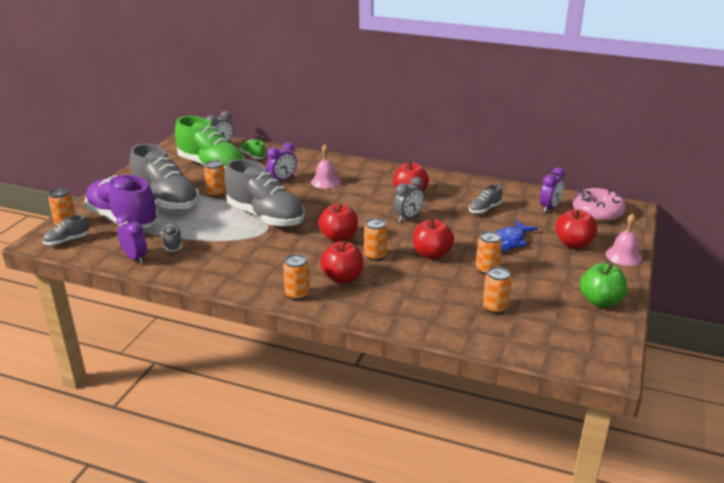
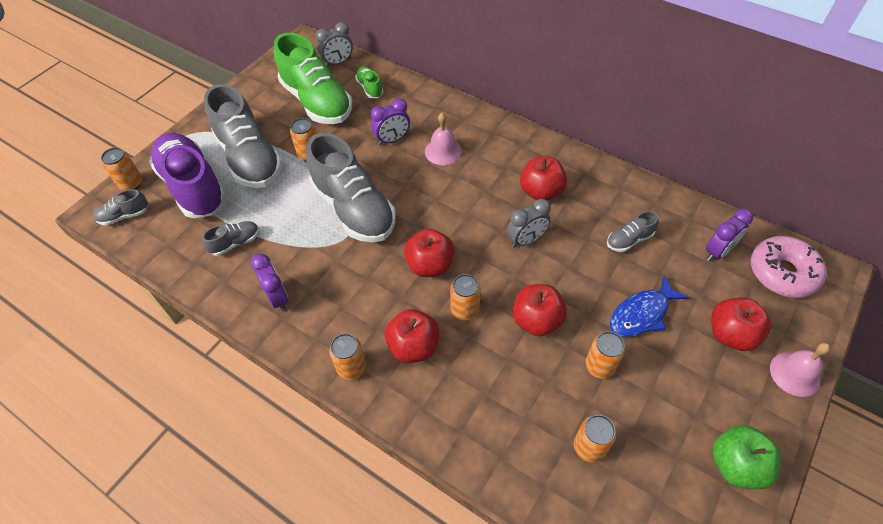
camera: 15 degrees right, 25 degrees up
(135, 258) = (188, 261): purple clock -> purple clock (277, 298)
(172, 244) = (235, 243): grey shoe -> grey shoe turned 60 degrees clockwise

